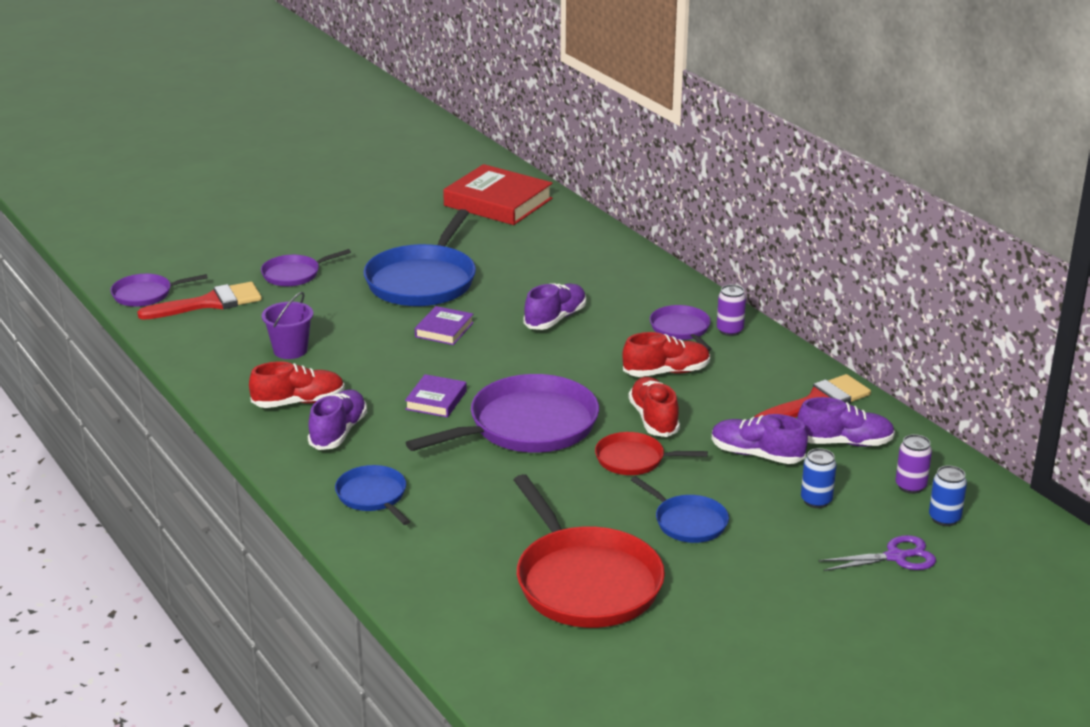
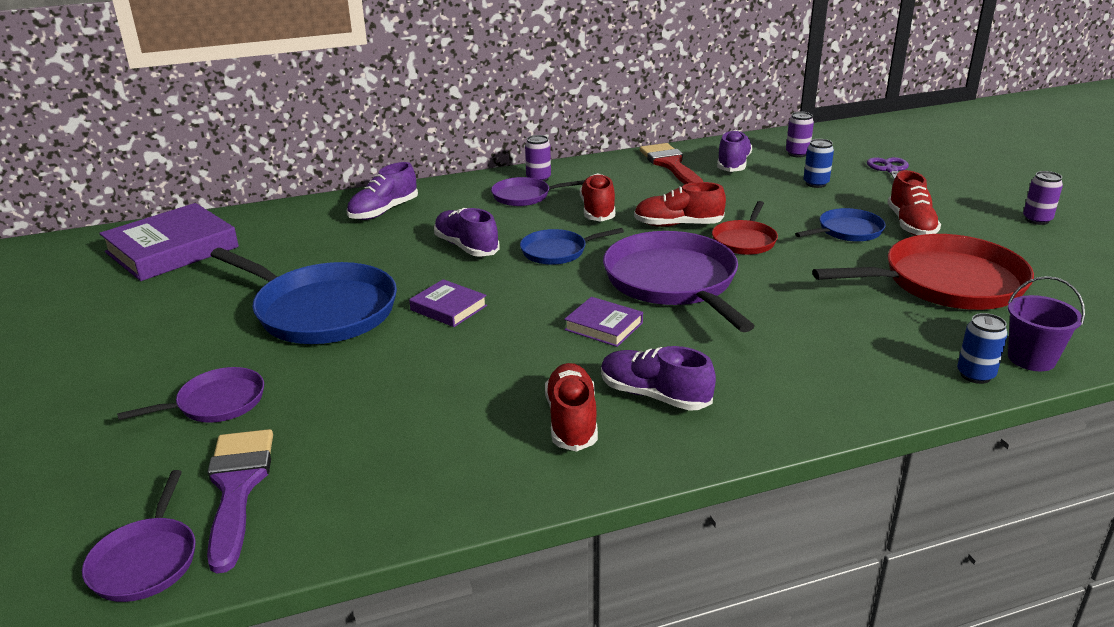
camera: 75 degrees left, 0 degrees up
(209, 303) = (237, 487): red brush -> purple brush
(290, 350) = (431, 419): purple bucket -> purple bucket (1031, 359)
(294, 274) = (216, 403): purple pan -> purple pan turned 105 degrees counterclockwise
(373, 496) = (799, 382): blue pan -> blue pan (557, 251)
(498, 202) = (172, 250): red book -> purple book
(726, 565) = (910, 225): none -> red shoe
(756, 455) = (745, 194): purple shoe -> purple shoe (383, 211)
(789, 663) = (1037, 220): none -> purple can
(944, 518) = (840, 150): blue can -> blue can (975, 375)

